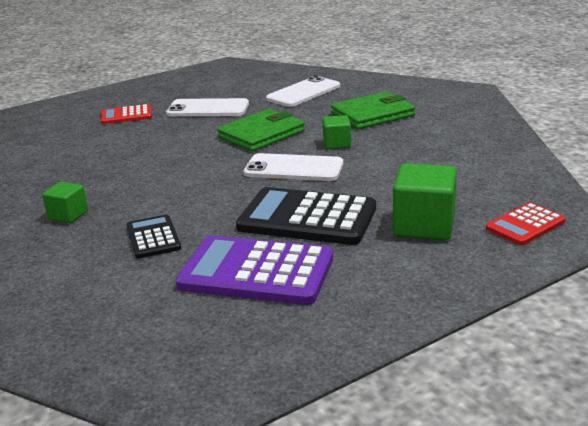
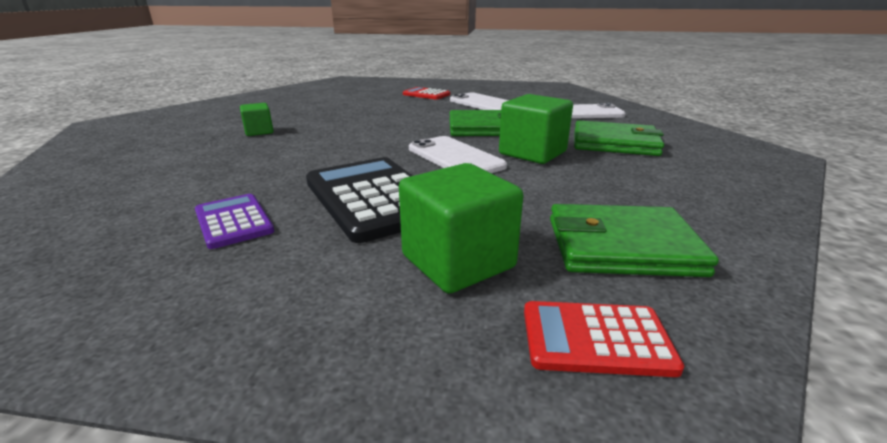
camera: 40 degrees right, 0 degrees up
(153, 237) = (255, 163): black calculator -> none
(256, 272) = (233, 221): purple calculator -> purple calculator, size x0.54
(337, 144) = (532, 153): green cube -> green cube, size x1.75
(478, 183) = (621, 246): none -> green wallet

